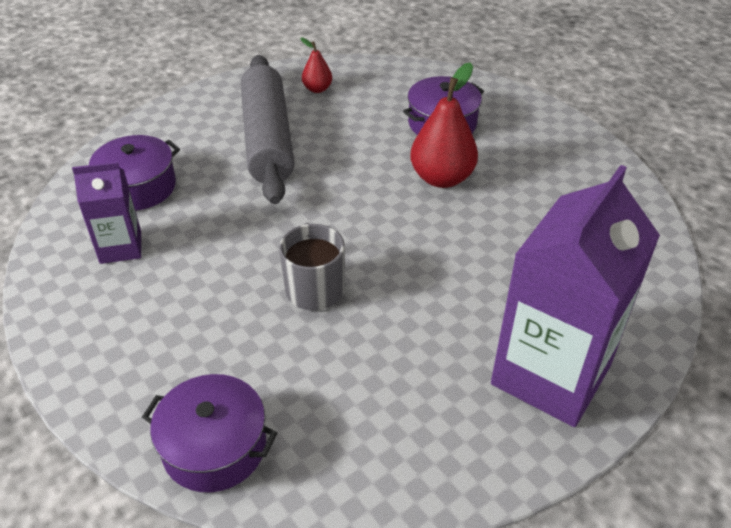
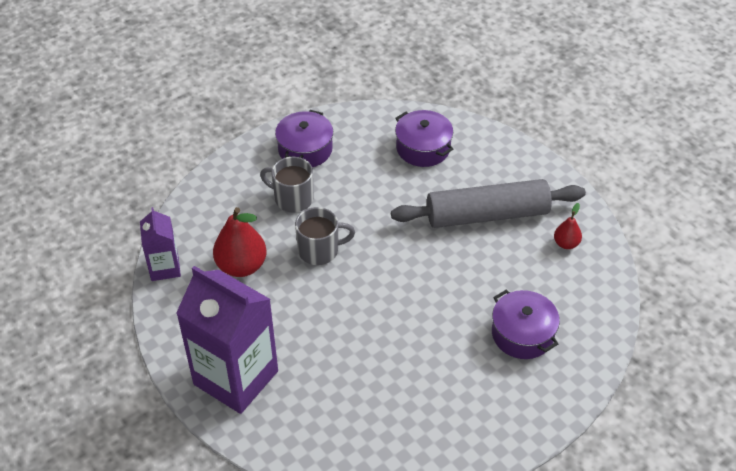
camera: 90 degrees right, 5 degrees up
(121, 247) = (361, 149): purple carton -> purple carton (164, 267)
(206, 322) = (292, 199): none -> grey mug
(214, 447) = (202, 212): purple pot -> purple pot (305, 149)
(442, 178) = (443, 329): red pear -> red pear (241, 266)

